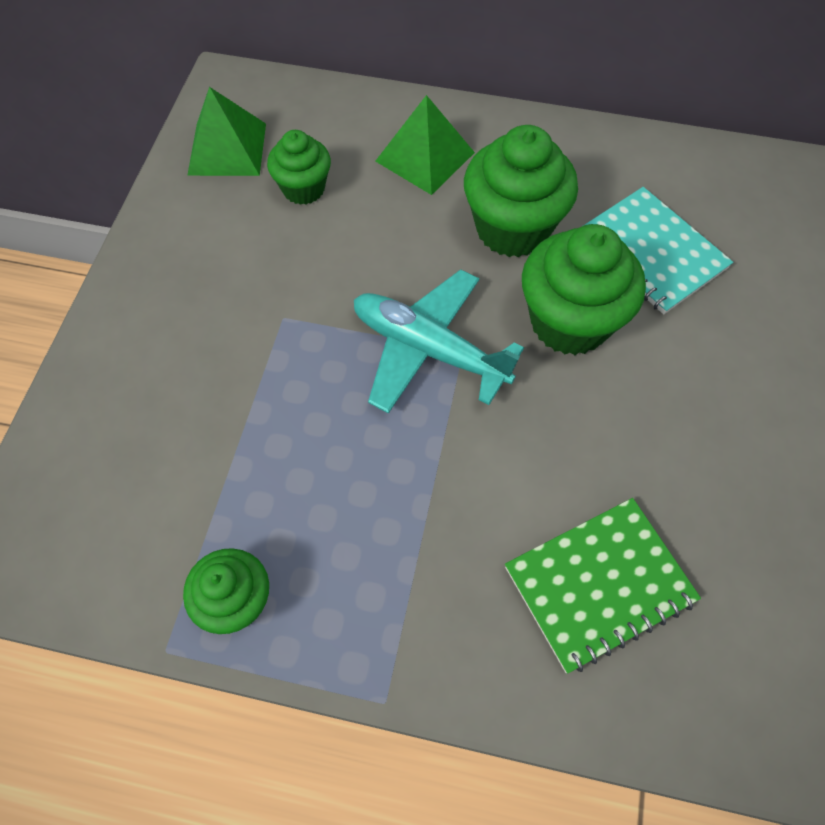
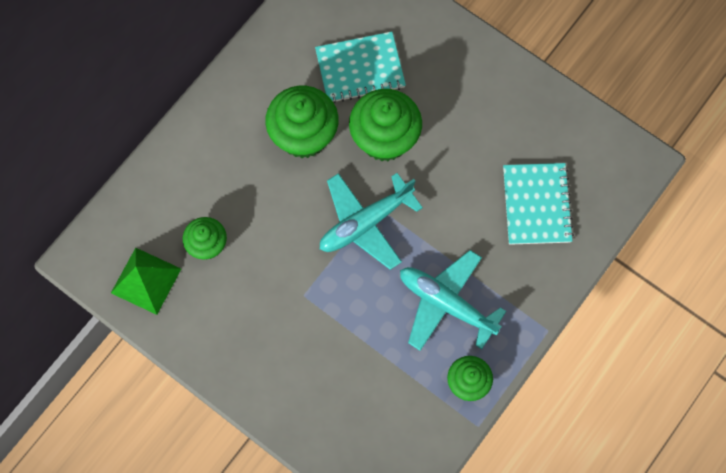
camera: 65 degrees left, 10 degrees up
(357, 511) = (446, 303): none -> turquoise plane
(425, 156) = (219, 159): green pyramid -> none
(599, 584) = (536, 205): green notebook -> turquoise notebook

